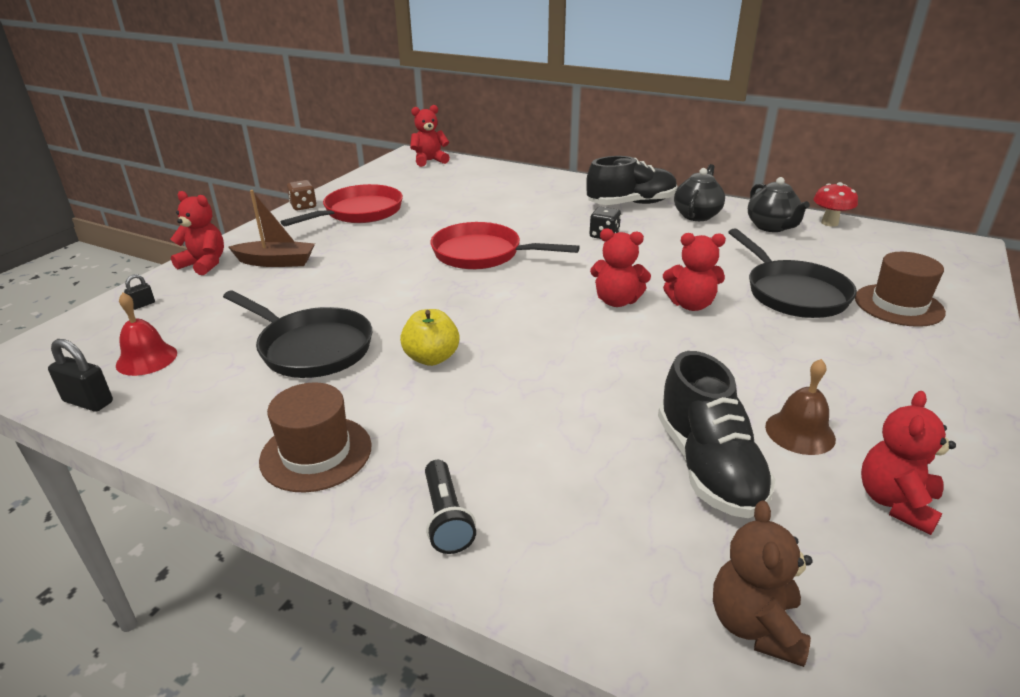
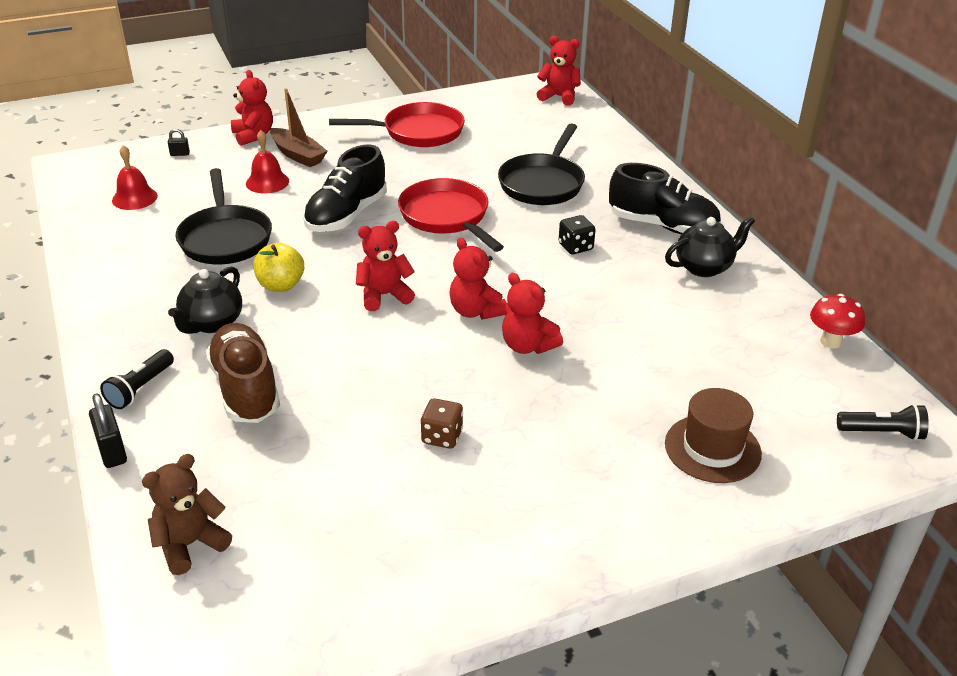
camera: 40 degrees right, 5 degrees up
(88, 402) = (76, 213): black padlock -> black padlock (112, 451)
(280, 291) = (267, 182): none -> red bell
(303, 206) = (386, 108): brown dice -> brown dice (442, 437)
(316, 453) = (134, 311): brown hat -> none
(549, 453) = (245, 389): none -> brown shoe
(708, 466) = (319, 457): black shoe -> black shoe (346, 215)
(771, 227) = (756, 315): black teapot -> black teapot (211, 323)
(792, 293) = (636, 384): black pan -> black pan (543, 183)
(800, 432) = (417, 478): brown bell -> none
(896, 502) = (389, 555): red teddy bear -> red teddy bear (384, 295)
(940, 253) = (882, 433): none -> black flashlight

